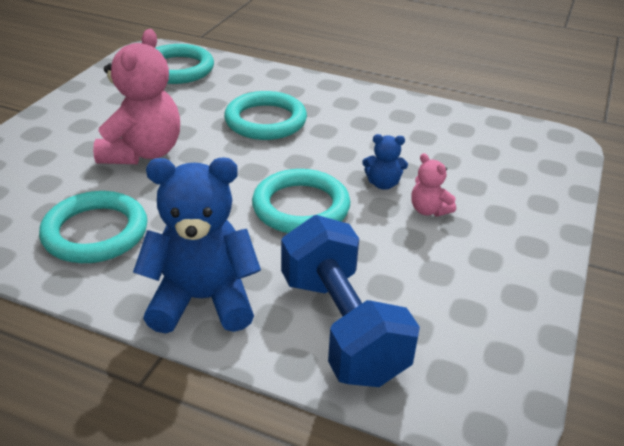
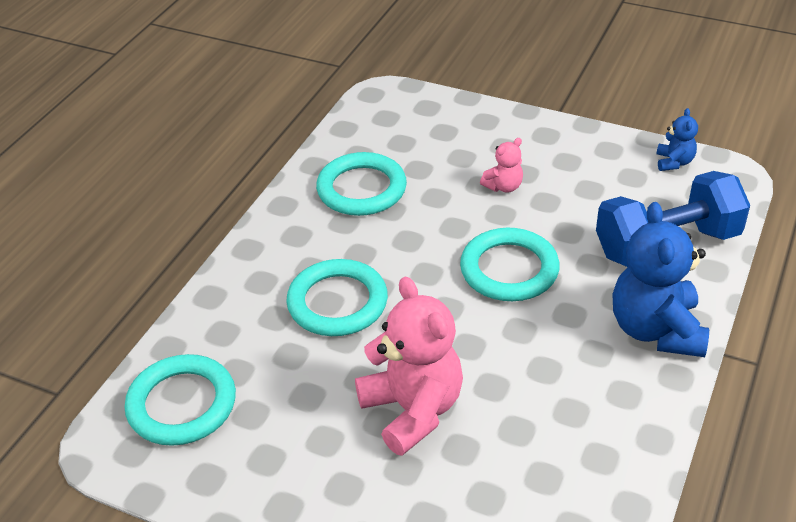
camera: 85 degrees left, 5 degrees up
(95, 232) = (574, 426): turquoise ring -> turquoise ring (361, 189)
(143, 152) = (413, 410): pink teddy bear -> pink teddy bear turned 45 degrees clockwise
(383, 184) = (463, 213): blue teddy bear -> blue teddy bear (674, 162)

